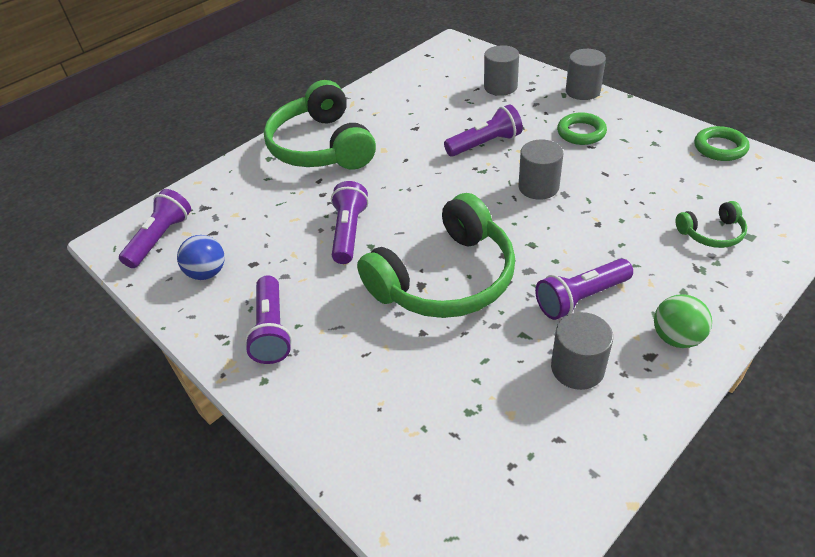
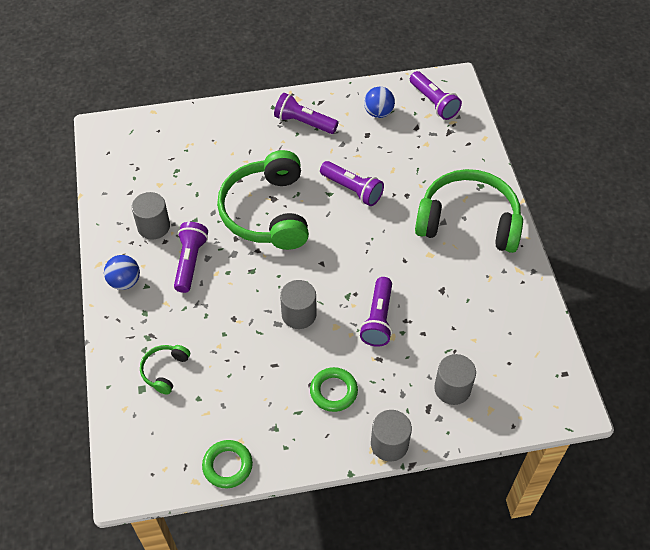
camera: 120 degrees right, 10 degrees up
(676, 337) = (125, 281): green ball -> blue ball

